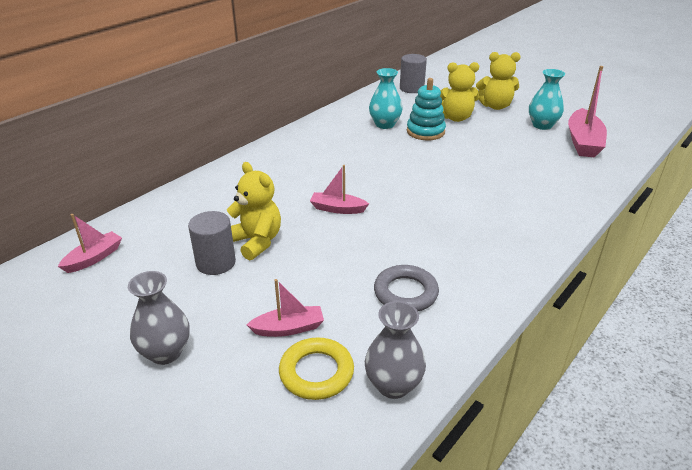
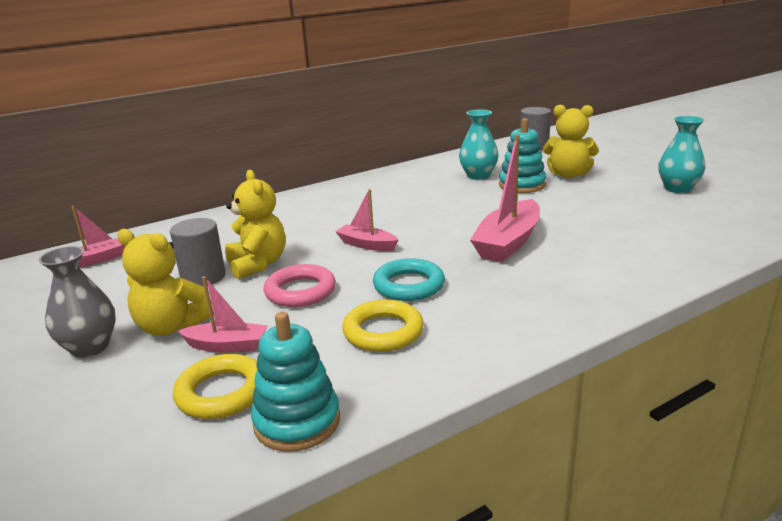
camera: 20 degrees right, 10 degrees down
(313, 264) = (300, 291): none -> pink ring
(393, 385) = (297, 421): grey vase -> turquoise stacking toy
(397, 245) = (409, 285): none -> turquoise ring
(405, 293) = (383, 332): grey ring -> yellow ring
(495, 106) = (627, 167): yellow teddy bear -> yellow teddy bear (172, 327)
(583, 142) = (725, 208): pink boat -> pink boat (508, 242)

